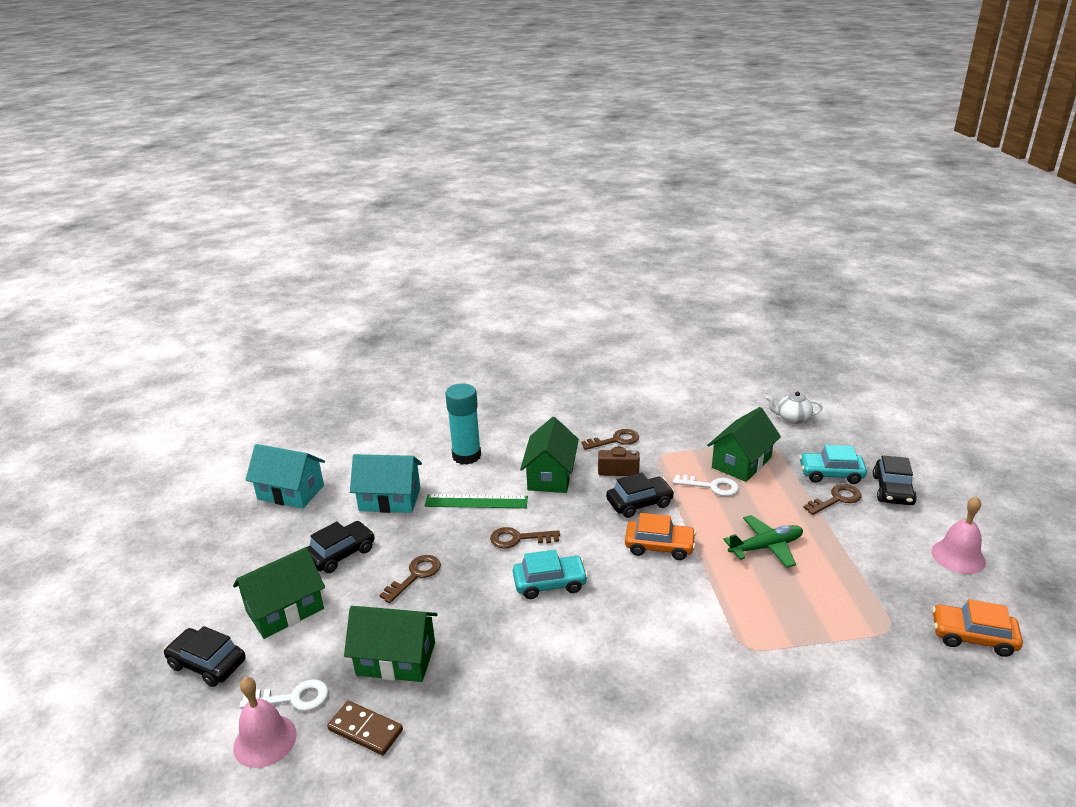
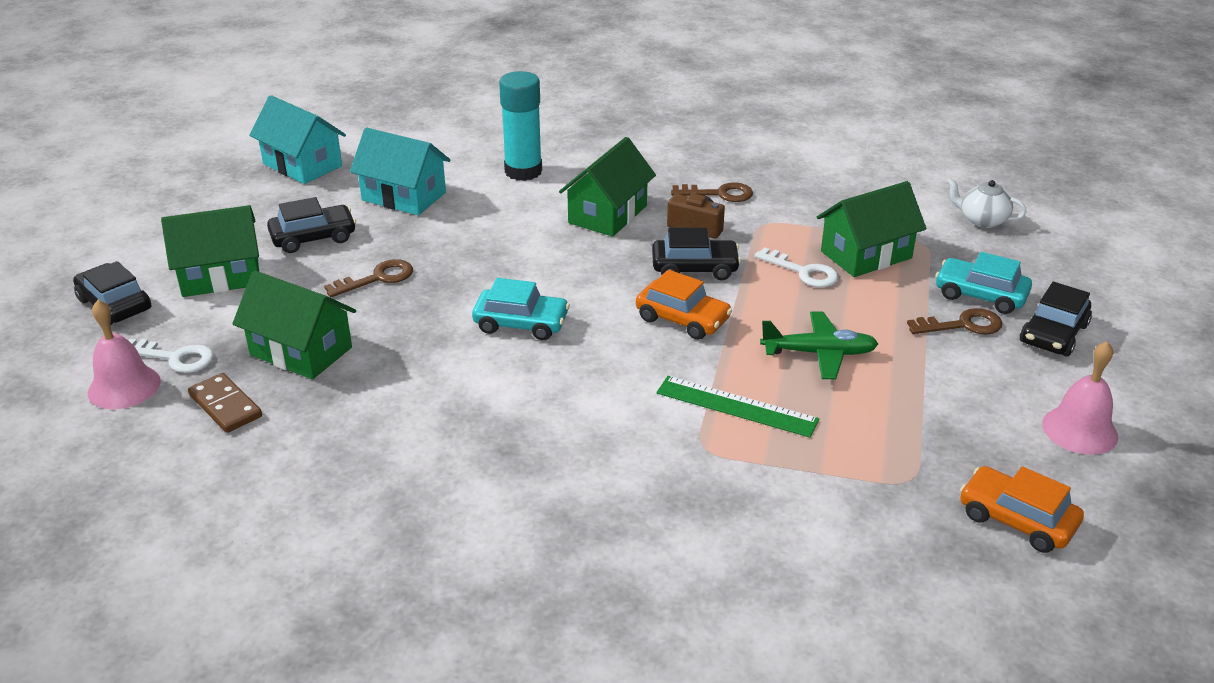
camera: 20 degrees right, 5 degrees up
(476, 501) = (499, 221): green ruler -> green ruler (736, 406)
(518, 539) = (519, 270): brown key -> none

